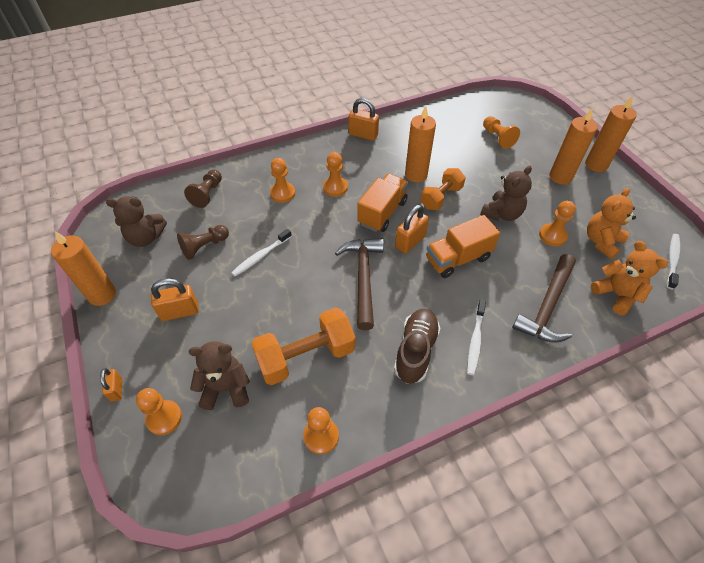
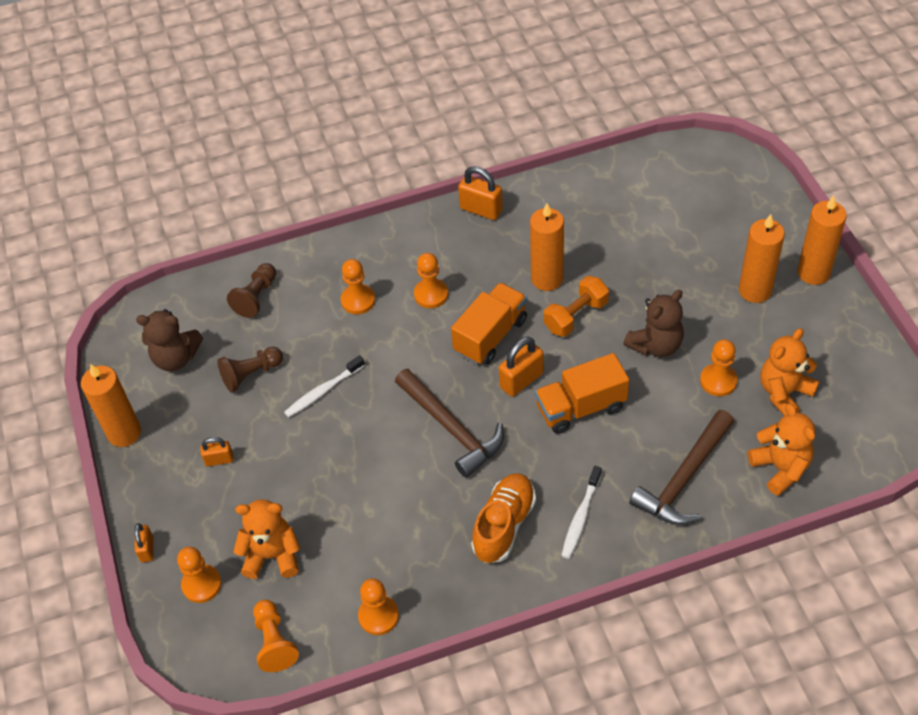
camera: 10 degrees right, 0 degrees up
(180, 311) = (219, 460): orange padlock -> orange padlock, size x0.61
(226, 388) = (272, 555): brown teddy bear -> orange teddy bear
(306, 356) = (369, 524): orange dumbbell -> none
(363, 278) = (452, 428): brown hammer -> brown hammer turned 135 degrees clockwise
(415, 351) = (504, 525): brown shoe -> orange shoe
(497, 138) = (678, 222): orange pawn -> orange pawn (274, 642)
(672, 260) = (873, 424): white toothbrush -> none

